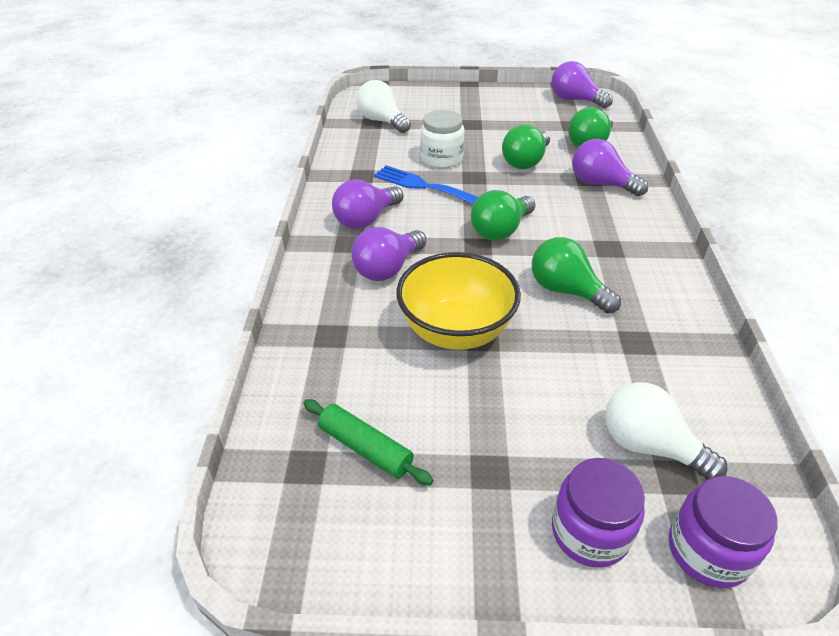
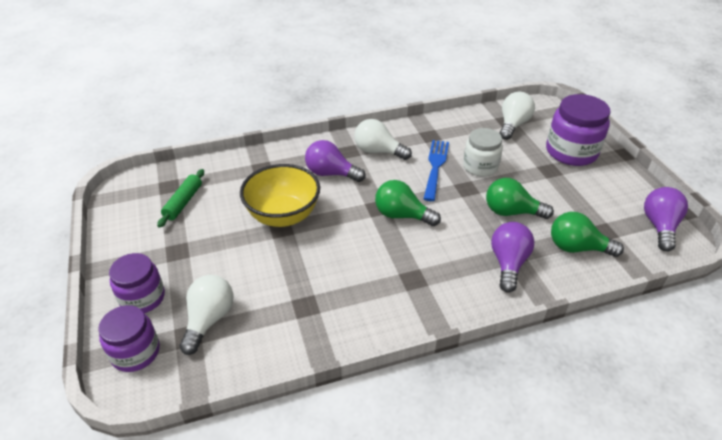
camera: 70 degrees right, 0 degrees up
(366, 219) = (378, 151): purple light bulb -> white light bulb
(449, 105) = (571, 152): none -> purple jar
(566, 291) = (346, 261): green light bulb -> none

